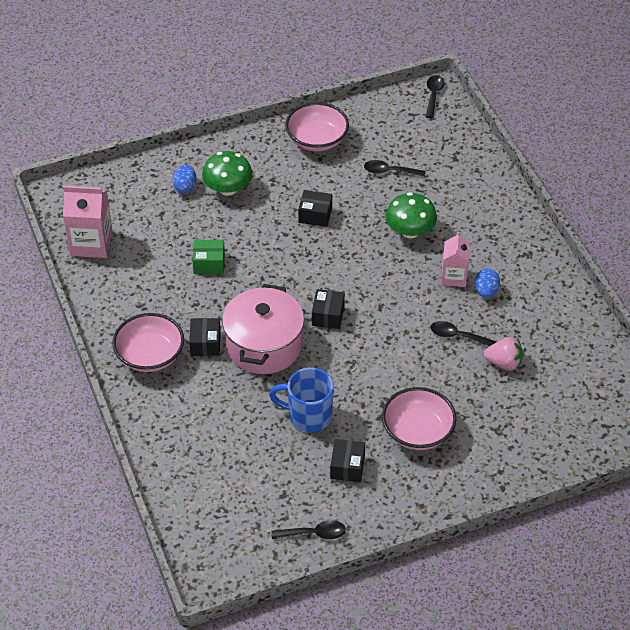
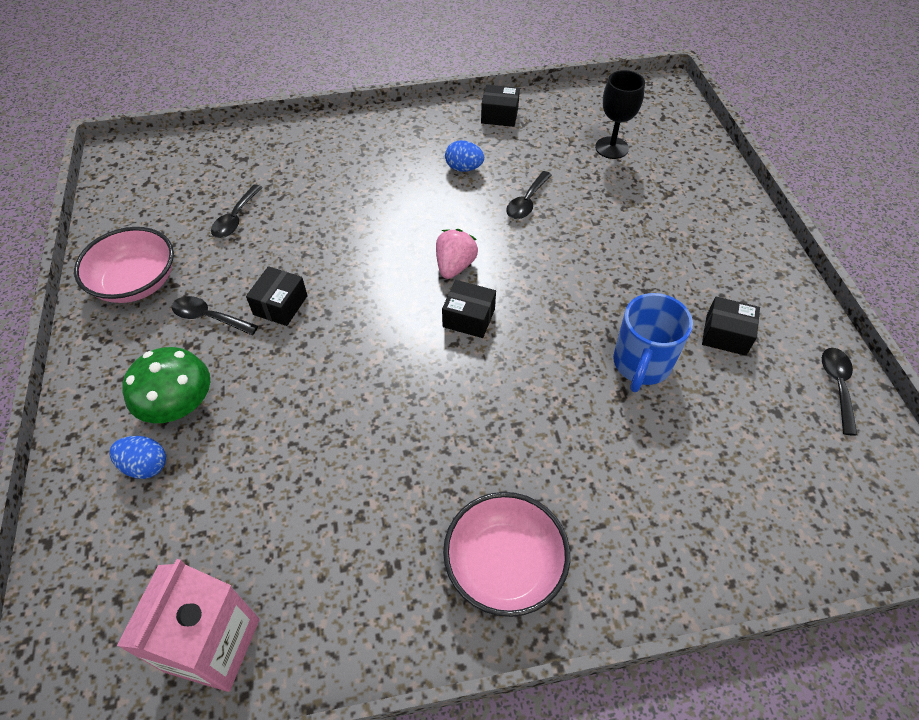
camera: 80 degrees left, 5 degrees up
(205, 343) = (492, 476): black box -> black box (499, 115)
(209, 263) = (328, 451): green box -> none
(264, 345) = (509, 399): pink pot -> none
(410, 231) = (347, 216): green mushroom -> none
(417, 431) = (669, 259): pink bowl -> none
(433, 95) = (125, 158): black spoon -> black spoon (209, 317)
(454, 277) = (434, 190): pink carton -> none
(504, 363) = (572, 172): pink strawberry -> pink strawberry (455, 266)
(546, 388) = (611, 148): none -> black goblet

